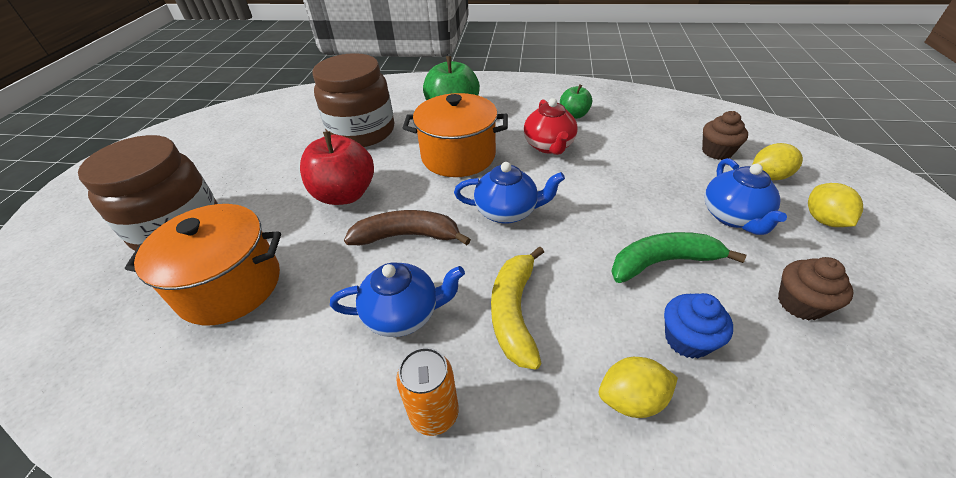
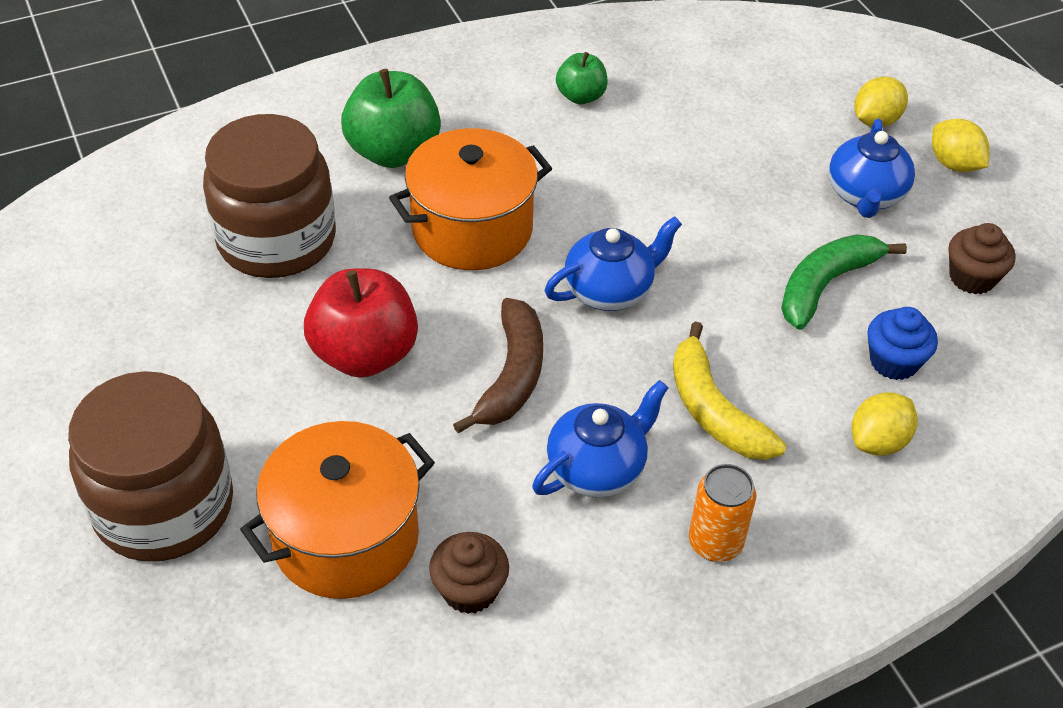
camera: 35 degrees left, 5 degrees up
(407, 236) = (512, 375): brown banana -> brown banana turned 135 degrees clockwise
(549, 146) = (586, 166): red teapot -> none
(717, 152) = (801, 101): brown cupcake -> brown cupcake (469, 590)
(733, 217) = (865, 195): blue teapot -> blue teapot turned 45 degrees clockwise

